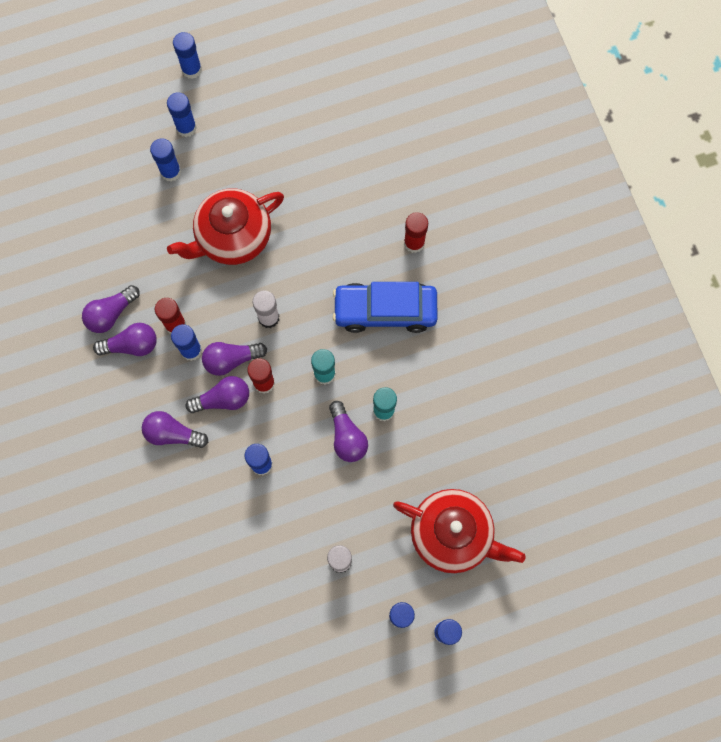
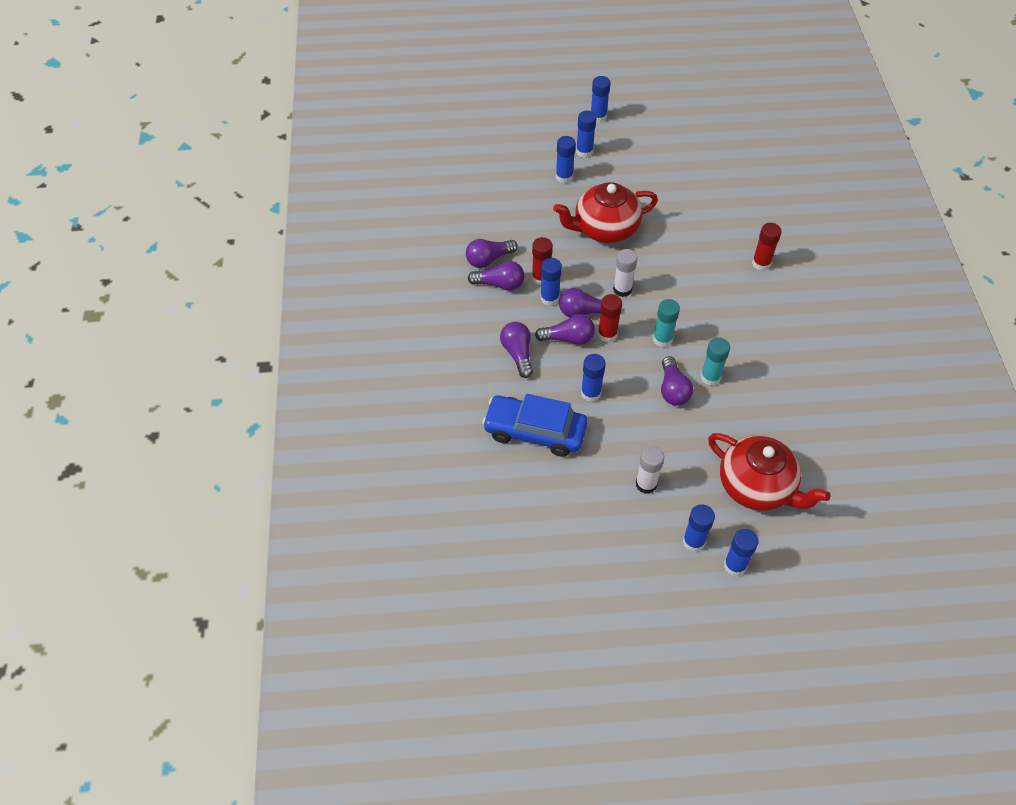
camera: 15 degrees right, 20 degrees down
(172, 434) = (518, 354): purple light bulb -> purple light bulb turned 45 degrees clockwise
(385, 310) = (726, 305): blue car -> blue car (535, 431)

